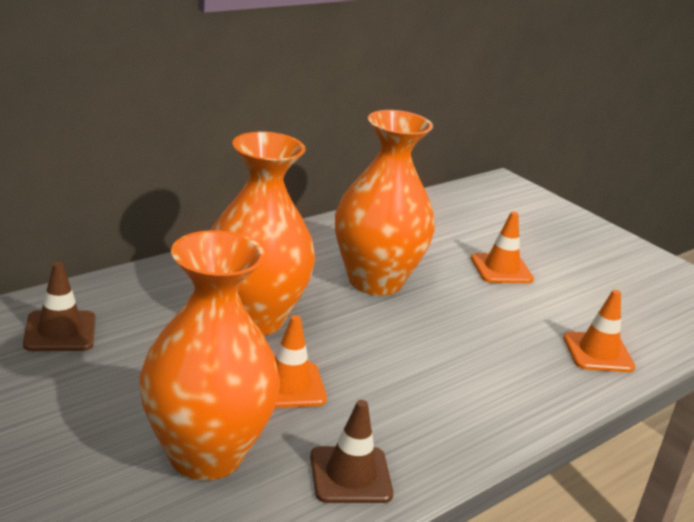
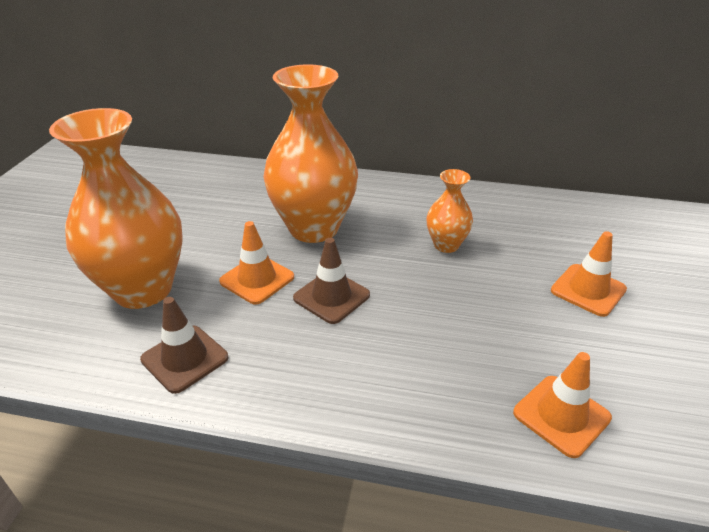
camera: 55 degrees right, 10 degrees up
(60, 332) = (205, 184): brown traffic cone -> brown traffic cone (331, 297)
(375, 281) = (446, 245): orange vase -> orange vase, size x0.49

